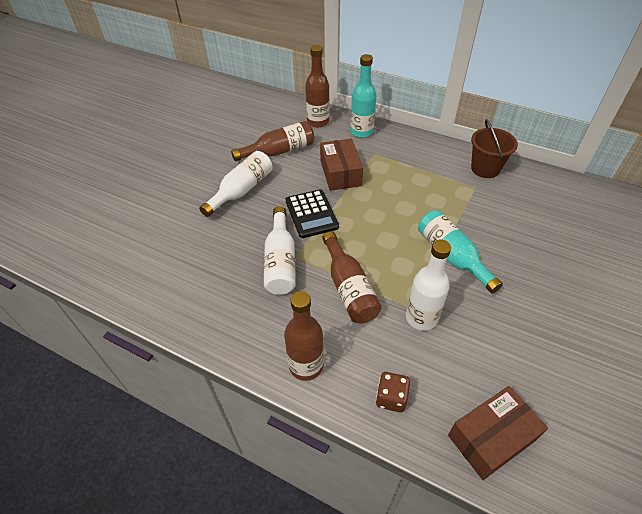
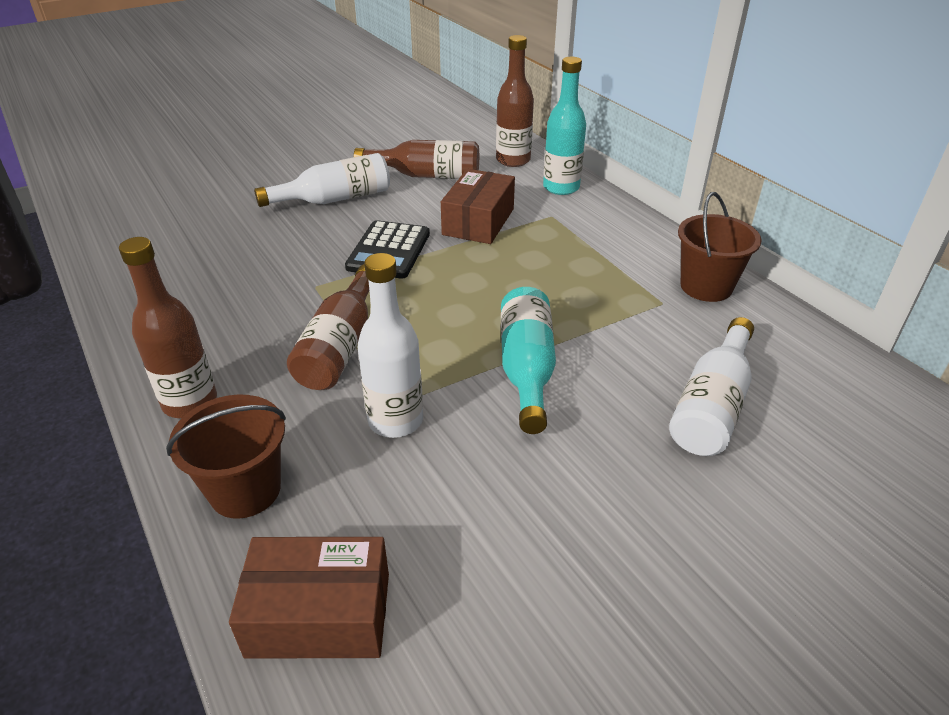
camera: 30 degrees right, 10 degrees down
(280, 261) = (292, 284): white bottle -> white bottle (712, 405)
(391, 398) = (245, 490): brown dice -> brown bucket

